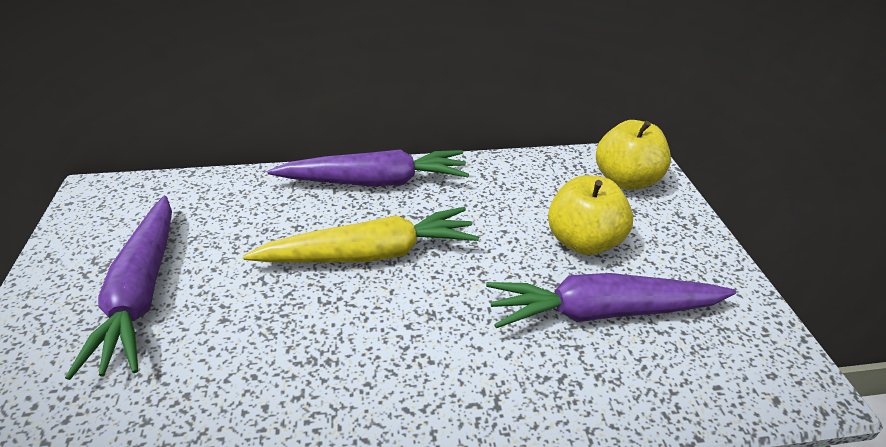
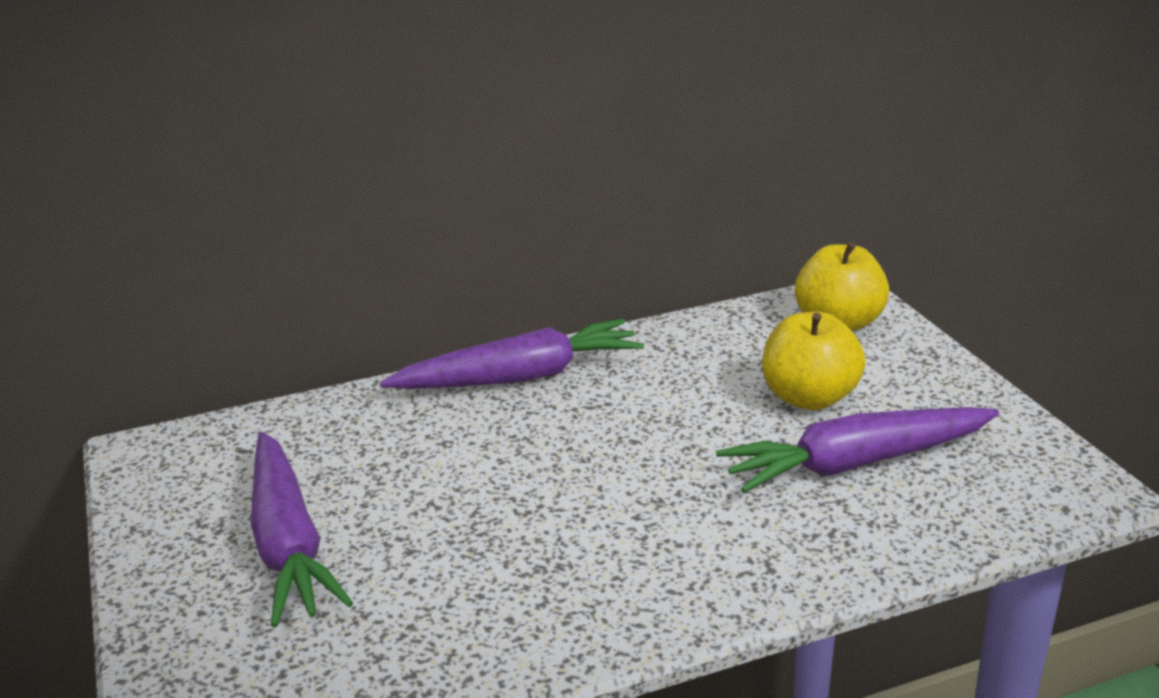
camera: 10 degrees left, 10 degrees down
(370, 254) = (555, 455): yellow carrot -> none

